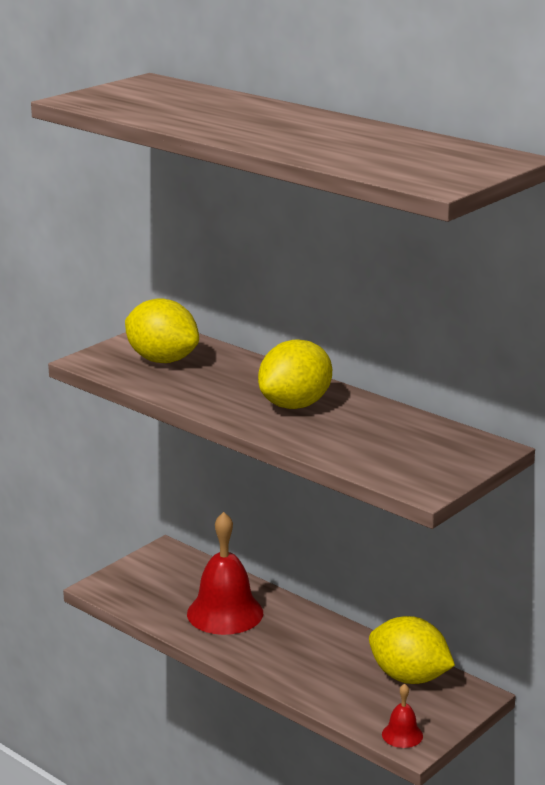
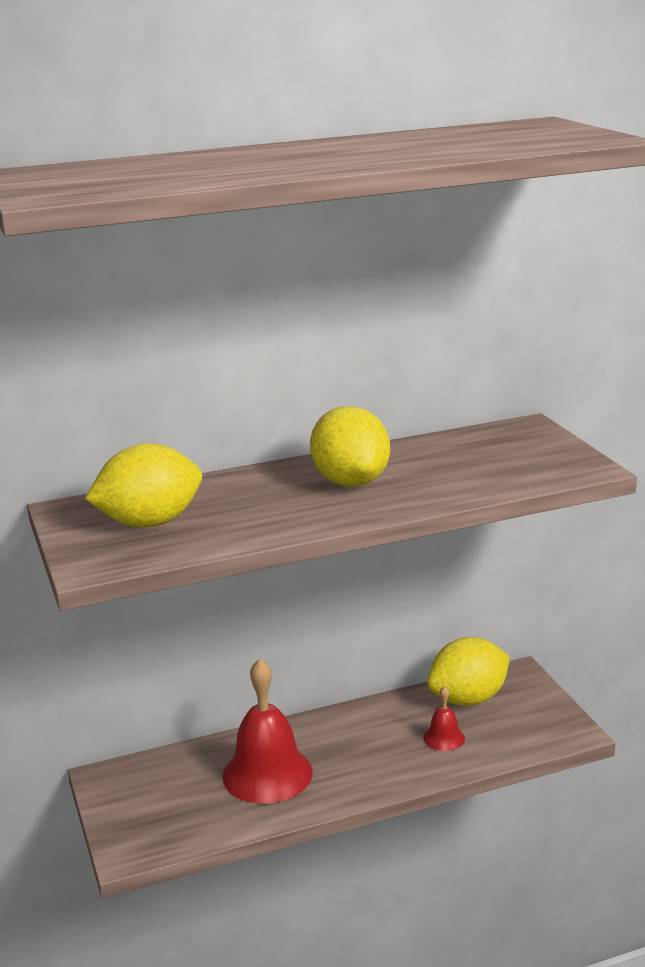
camera: 60 degrees left, 0 degrees up
(402, 735) = (554, 732): red bell -> red bell (444, 738)

